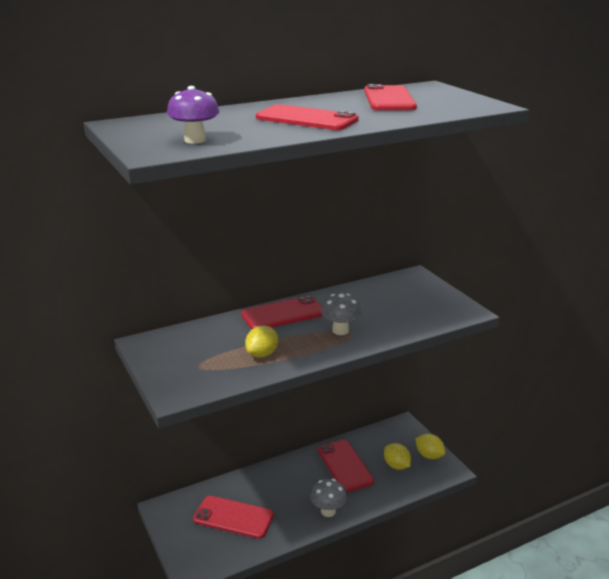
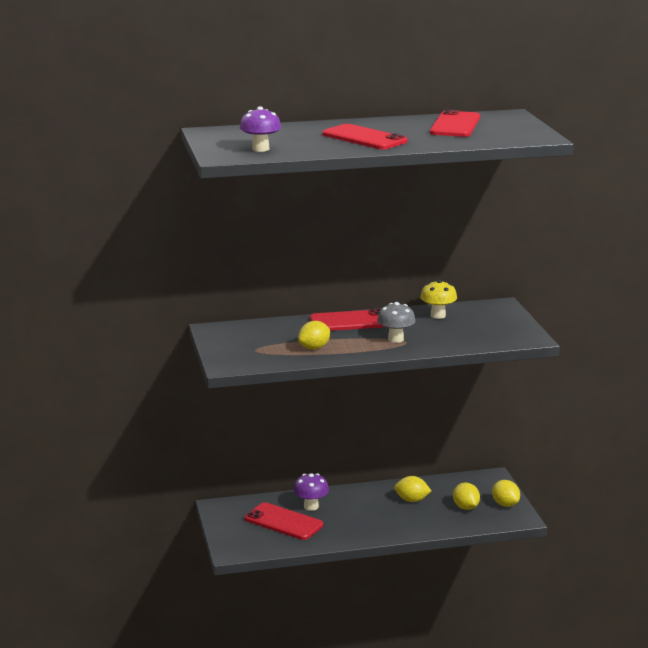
camera: 15 degrees right, 5 degrees down
(254, 491) = (311, 506): none -> purple mushroom
(328, 511) = (377, 530): grey mushroom -> none
(345, 465) = (412, 500): red phone -> yellow lemon
(365, 295) = (438, 315): none -> yellow mushroom

